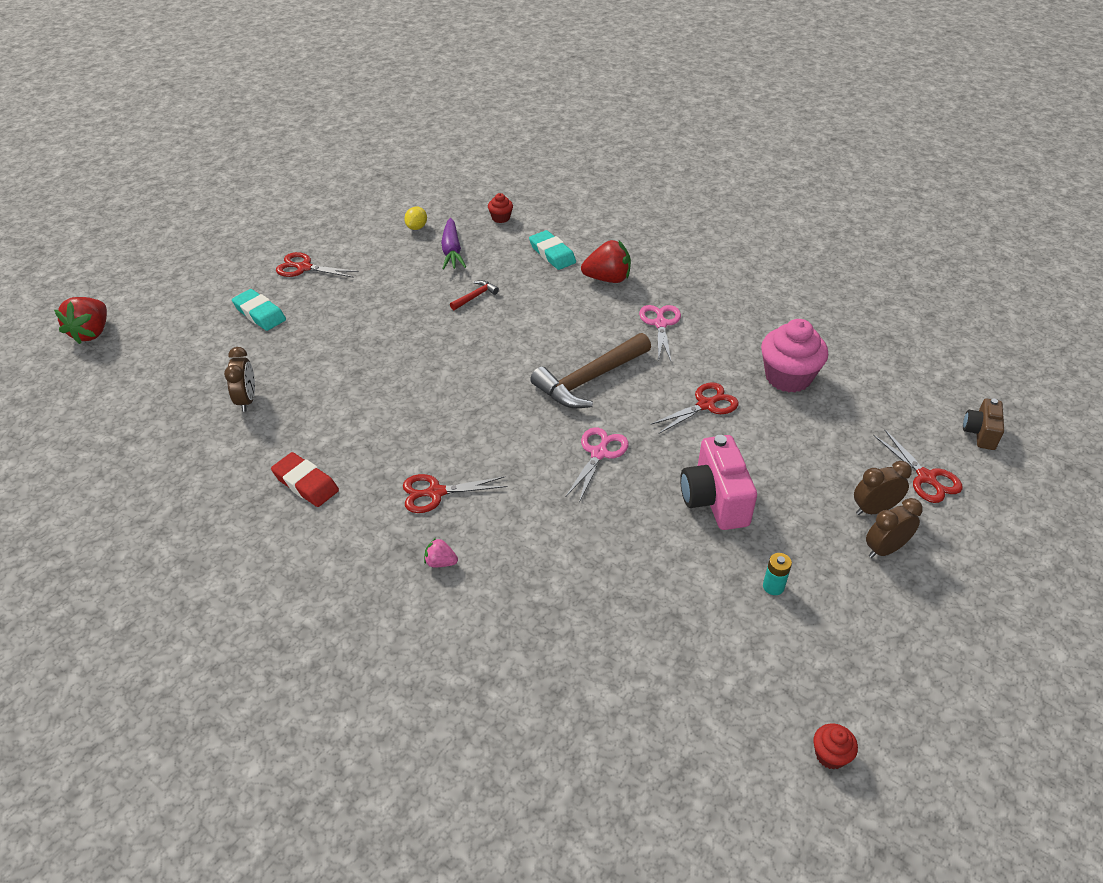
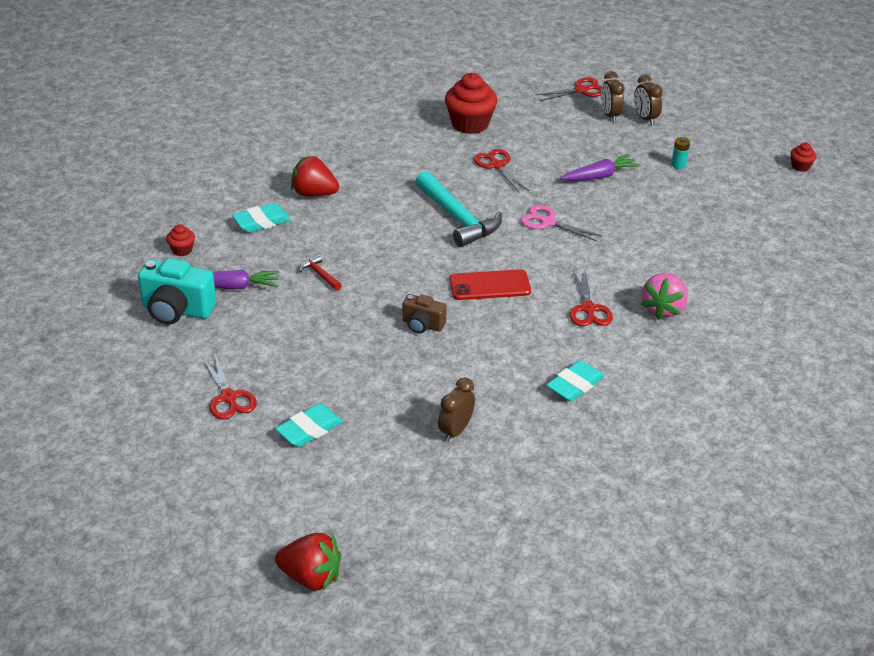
camera: 85 degrees left, 5 degrees down
(247, 400) = (455, 430): brown clock -> brown clock turned 60 degrees counterclockwise
(304, 267) = (228, 397): red scissors -> red scissors turned 45 degrees counterclockwise
(306, 483) = (574, 385): red eraser -> turquoise eraser
(416, 227) = (177, 310): yellow lemon -> turquoise camera
(440, 562) = (663, 309): pink strawberry -> pink strawberry, size x1.97
(470, 411) = (490, 285): none -> red phone
(589, 379) = (457, 218): brown hammer -> turquoise hammer
(607, 279) = (314, 193): red strawberry -> red strawberry turned 75 degrees counterclockwise
(660, 324) = (389, 173): pink scissors -> none
(715, 500) = (600, 176): pink camera -> purple carrot
(788, 377) = (470, 124): pink cupcake -> red cupcake
(980, 433) = (540, 61): brown camera -> brown camera (422, 325)

